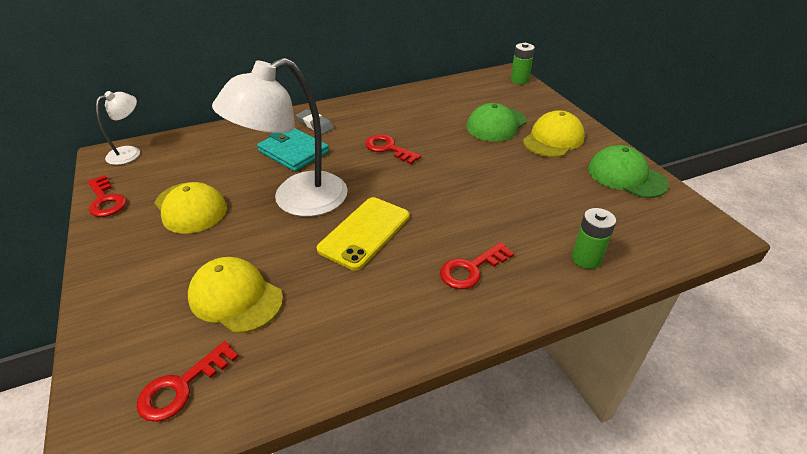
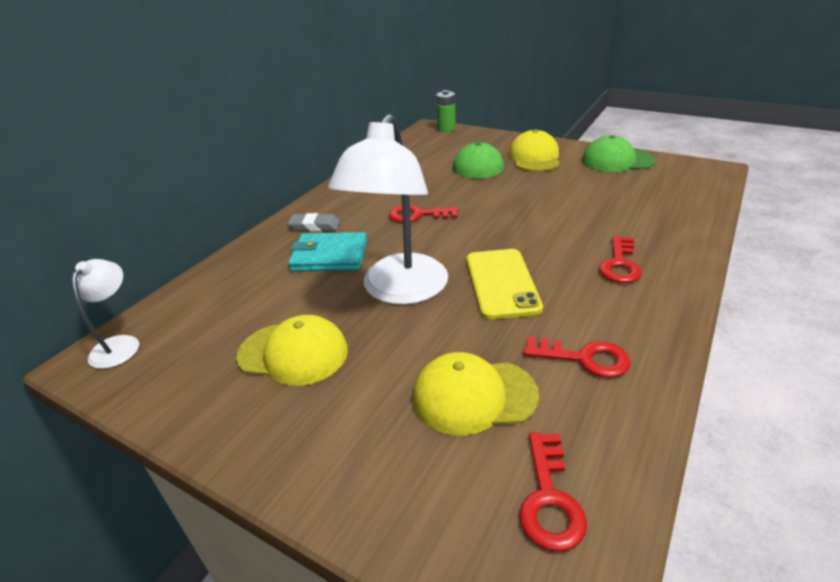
camera: 35 degrees left, 5 degrees down
(106, 200) = (166, 404): red key -> red key (584, 358)
(586, 259) = (675, 219): green battery -> none

